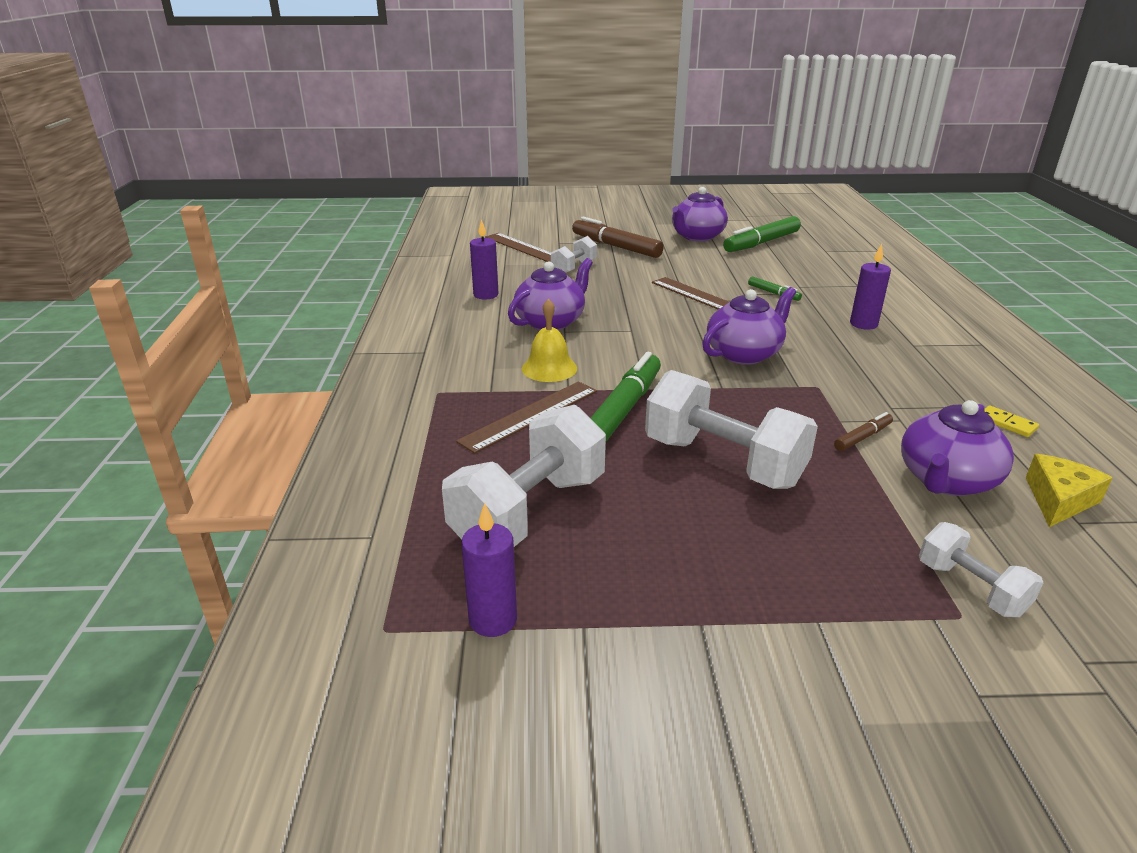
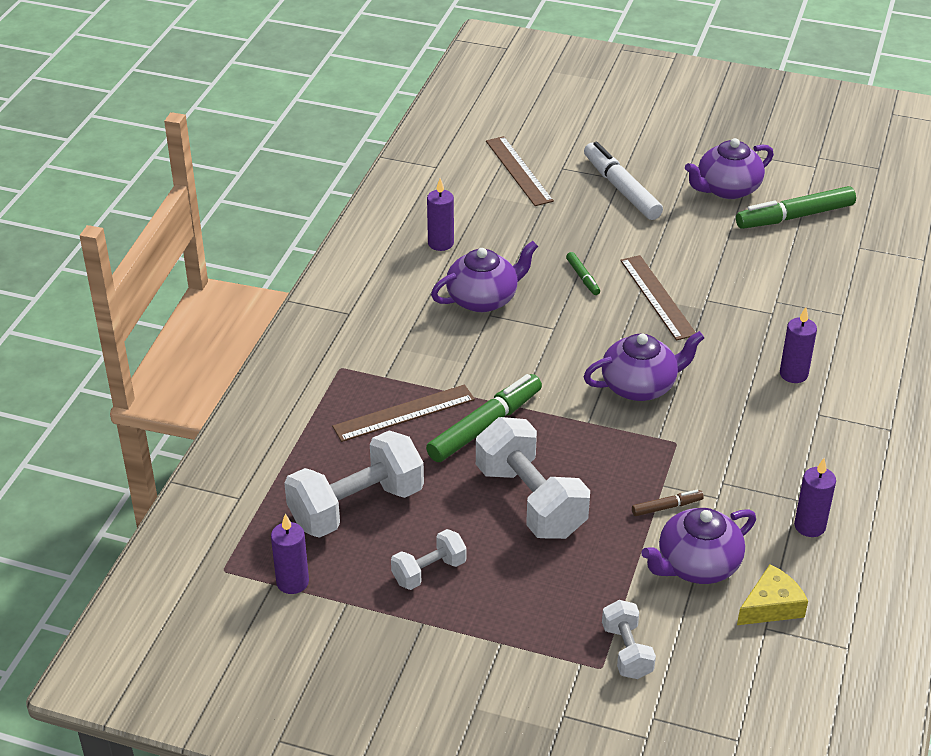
camera: 20 degrees right, 10 degrees up
(549, 368) = (449, 361): yellow bell -> none
(574, 268) = (553, 218): white dumbbell -> white dumbbell (429, 571)
(616, 246) = (621, 189): brown marker -> white marker
(773, 293) = (738, 306): green marker -> green marker (583, 277)
(1006, 423) = (809, 526): yellow domino -> purple candle

